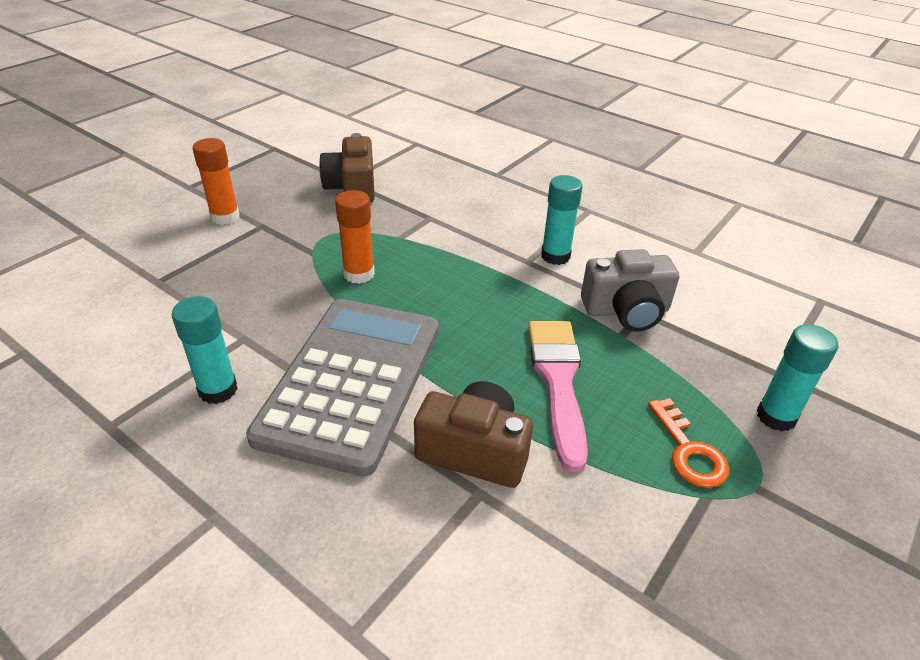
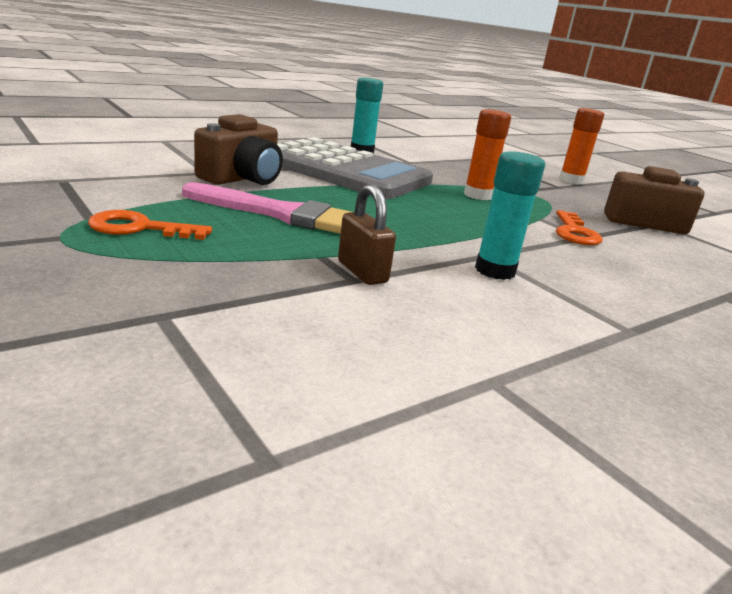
camera: 105 degrees right, 15 degrees down
(424, 221) = (574, 232): none -> orange key
(626, 311) = (362, 272): grey camera -> brown padlock
(776, 416) = (108, 280): turquoise glue stick -> none

